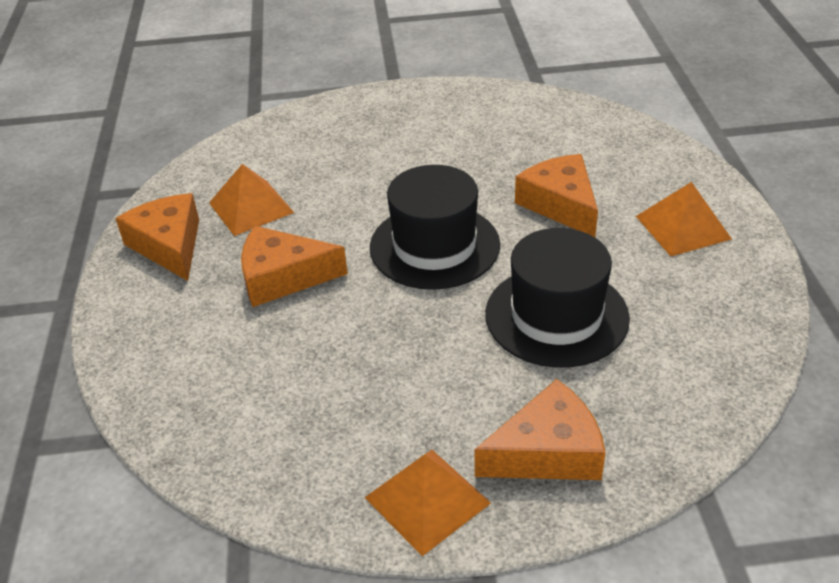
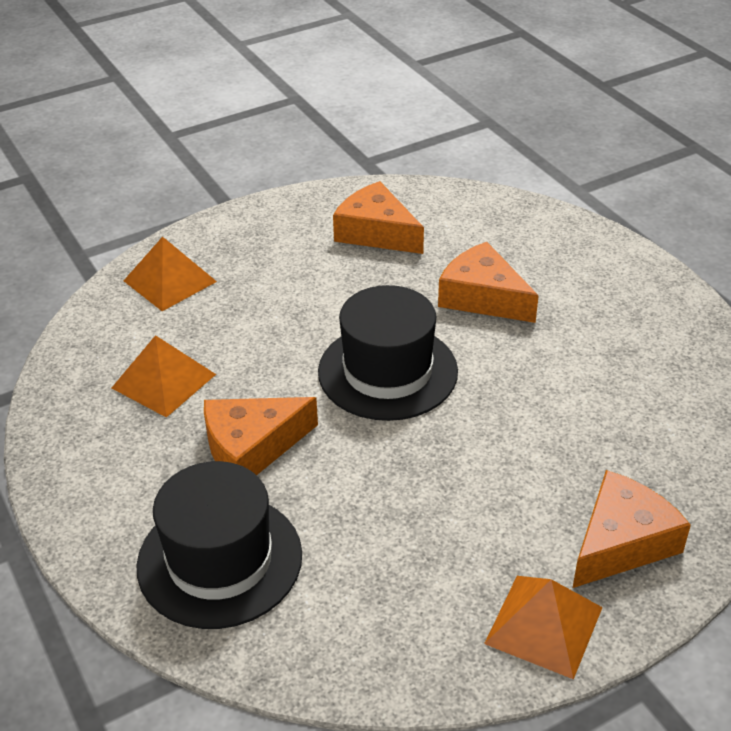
camera: 25 degrees left, 0 degrees up
(169, 245) = (98, 448): orange cheese -> orange cheese (376, 232)
(556, 316) = (548, 409): black hat -> black hat (220, 560)
(683, 227) = (607, 292): orange pyramid -> orange pyramid (170, 281)

